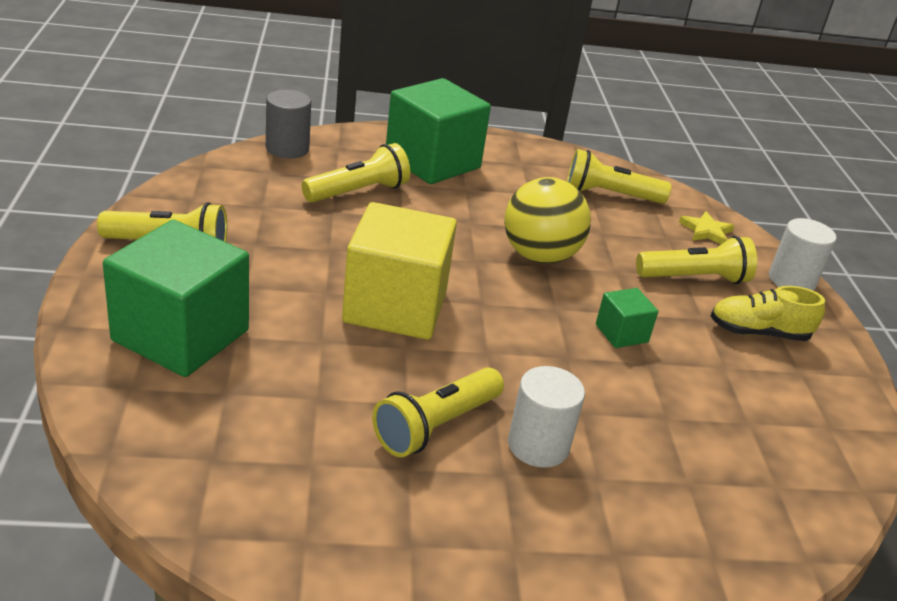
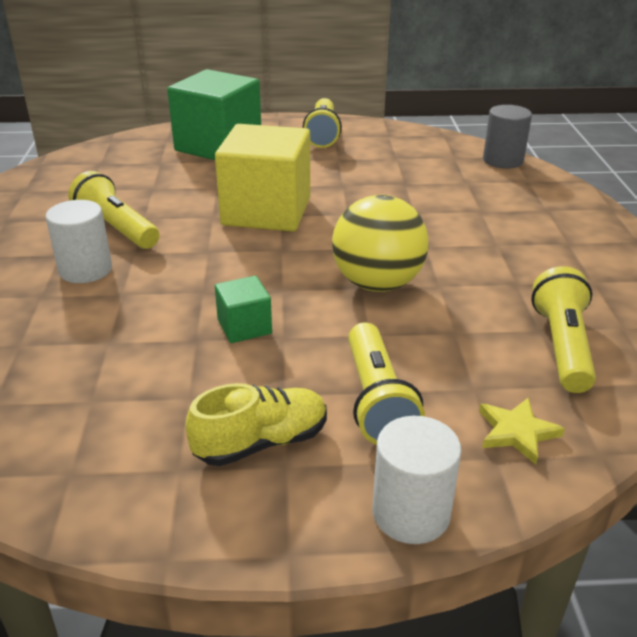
camera: 95 degrees right, 0 degrees up
(358, 192) = (447, 192): yellow flashlight -> none
(432, 162) = (541, 226): green cube -> none
(758, 333) = (261, 442): yellow shoe -> yellow shoe turned 60 degrees clockwise

